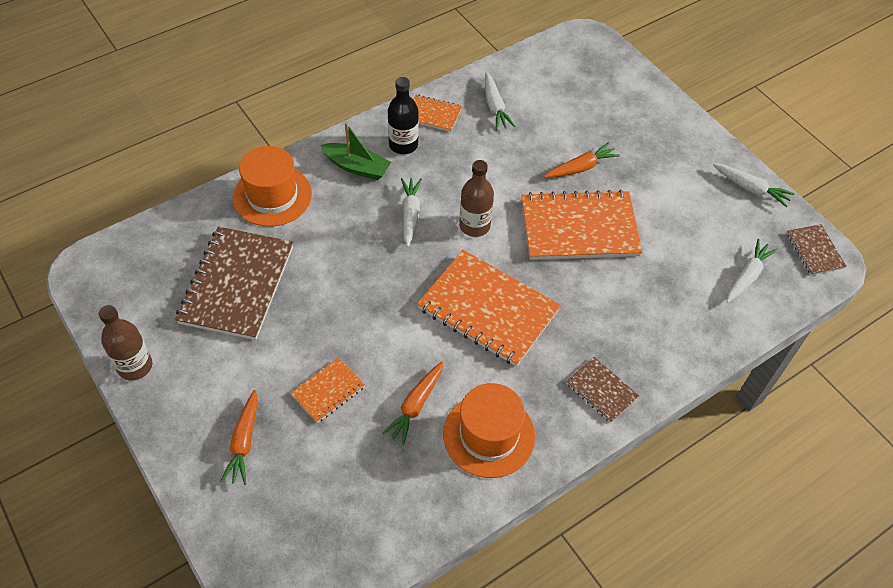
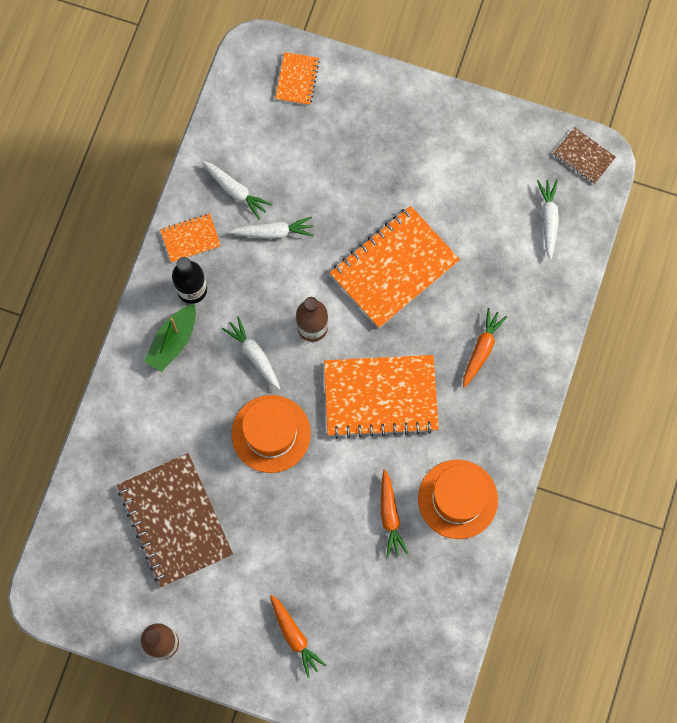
camera: 35 degrees left, 20 degrees up
(272, 196) = (129, 421): orange hat -> orange hat (271, 433)
(328, 391) = (319, 553): orange notebook -> orange notebook (297, 79)
(357, 167) = (173, 341): green boat -> green boat turned 135 degrees clockwise
(581, 167) = (353, 205): orange carrot -> orange carrot (481, 349)
(601, 390) = (509, 403): brown notebook -> none
(750, 188) = (499, 127): white carrot -> white carrot (274, 232)

